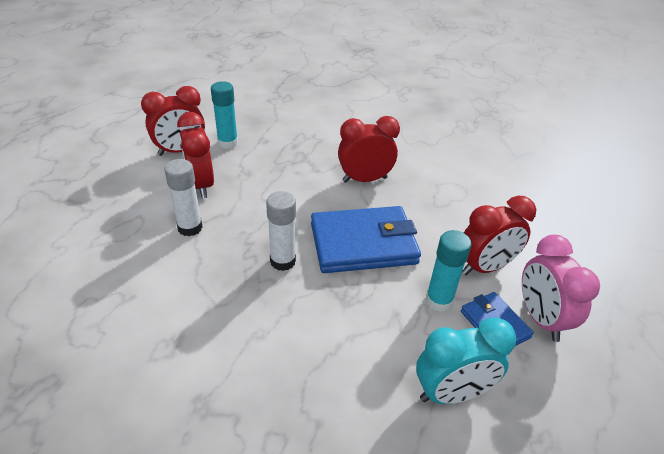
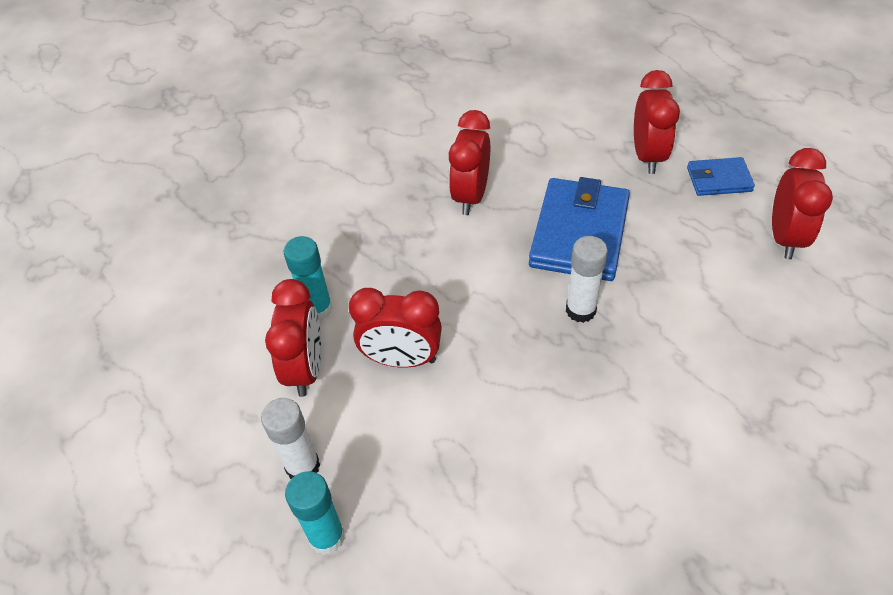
camera: 60 degrees left, 10 degrees up
(190, 228) = (485, 387): white glue stick -> white glue stick (302, 466)
(438, 301) = (679, 205): turquoise glue stick -> turquoise glue stick (326, 536)
(451, 393) = (785, 237): turquoise clock -> red clock
(540, 318) = (721, 148): pink clock -> none

